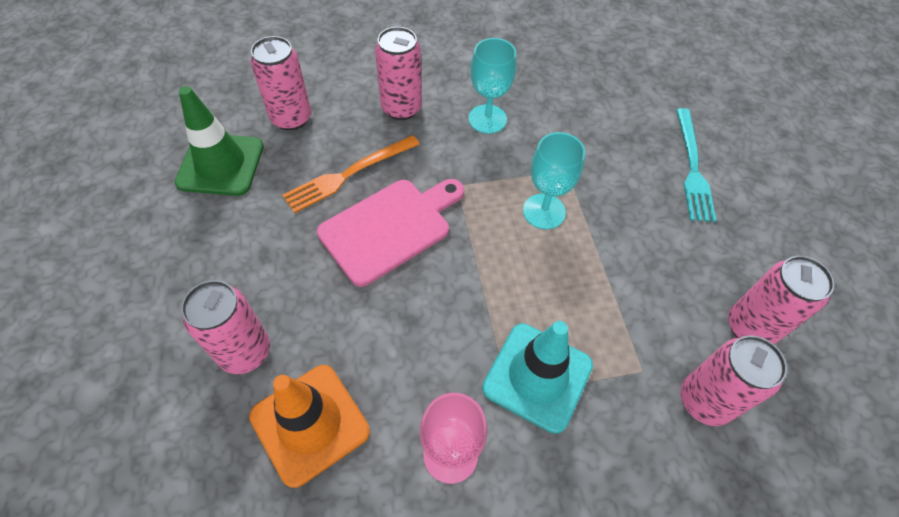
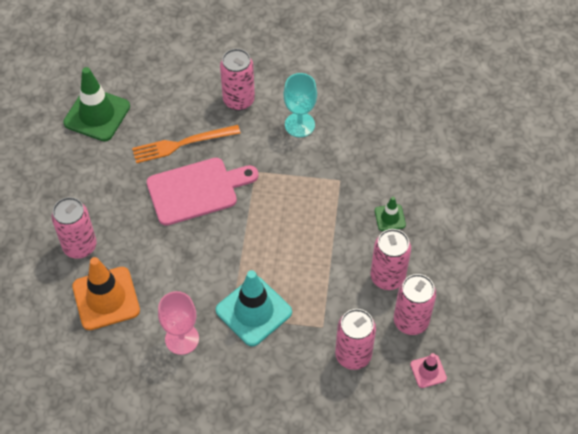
camera: 20 degrees right, 0 degrees up
(291, 118) = (155, 89): pink can -> pink can (387, 277)
(544, 211) = (308, 206): turquoise goblet -> none
(649, 200) = (390, 218): none -> green traffic cone
(692, 167) = (437, 201): turquoise fork -> none
(813, 393) = (428, 371): none -> pink traffic cone

